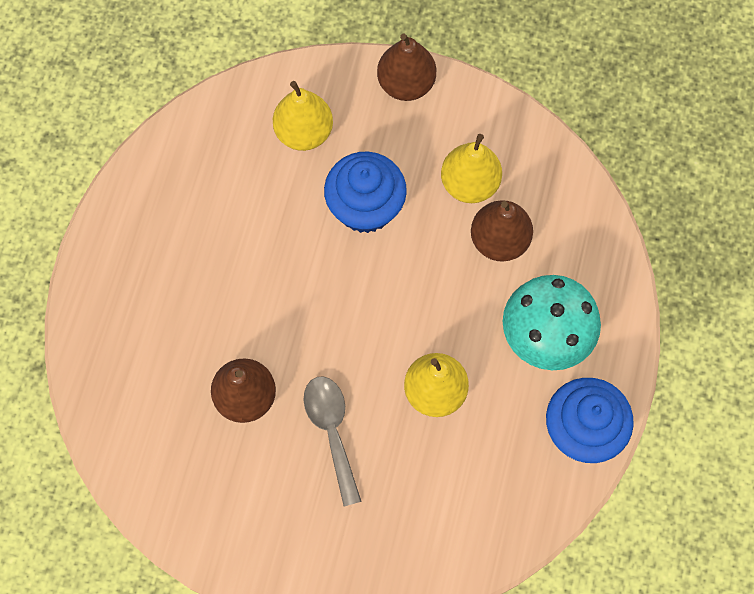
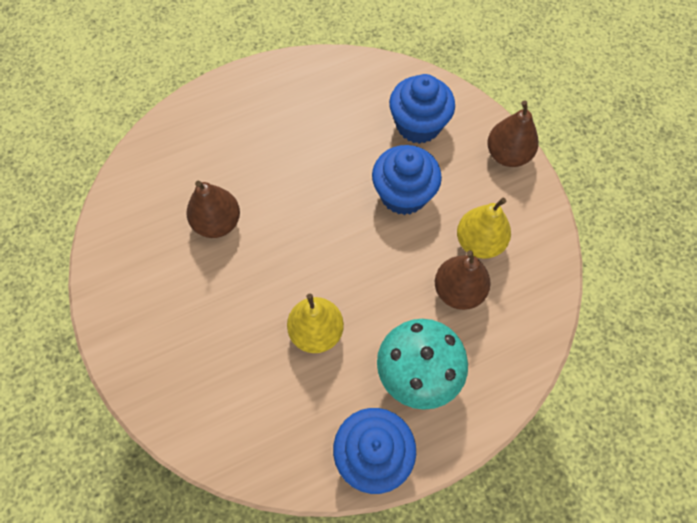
camera: 50 degrees right, 5 degrees down
(304, 132) = (418, 125): yellow pear -> blue cupcake
(332, 432) = (235, 290): grey spoon -> none

